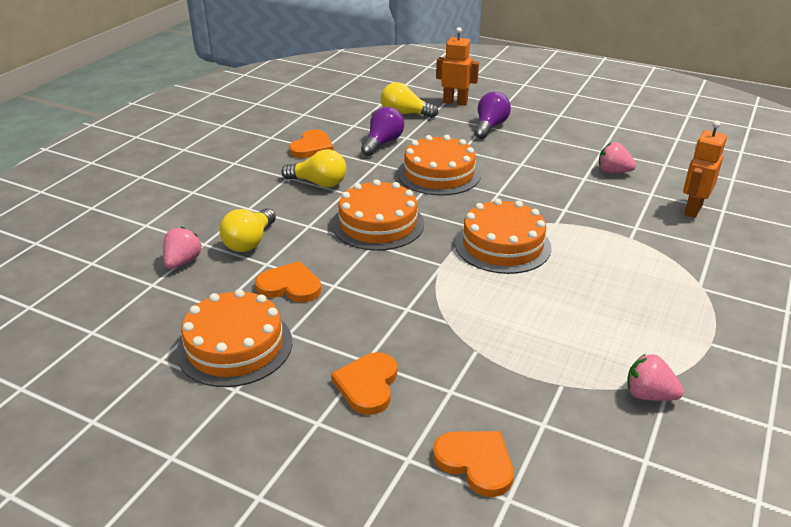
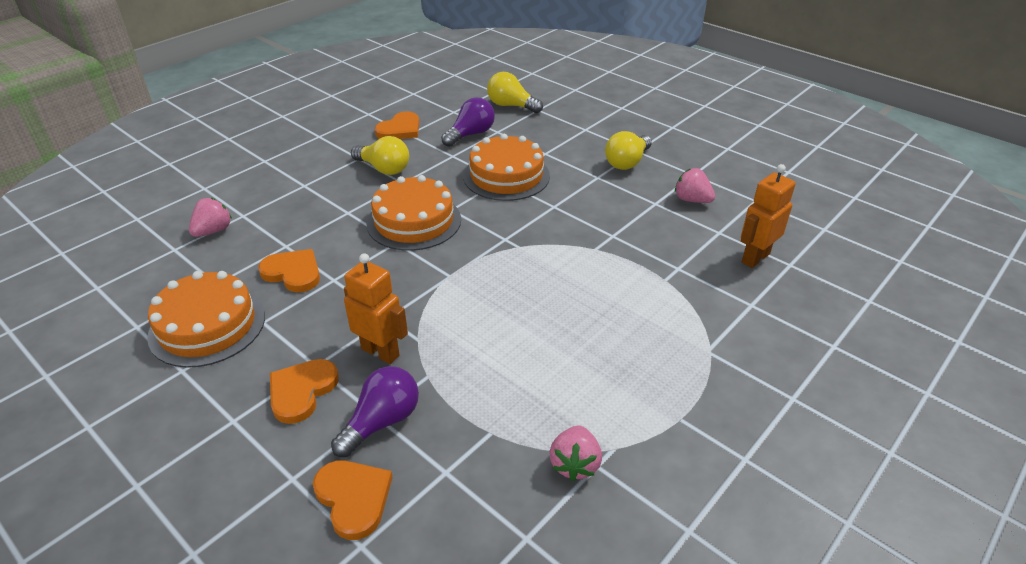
camera: 15 degrees right, 5 degrees up
(249, 242) = (284, 220): yellow light bulb -> yellow light bulb (627, 162)
(455, 102) = (570, 99): orange robot -> orange robot (380, 352)
(490, 127) = (590, 131): purple light bulb -> purple light bulb (382, 422)
(502, 245) = (523, 265): orange cake -> none
(648, 395) = (575, 464): pink strawberry -> pink strawberry turned 120 degrees counterclockwise

